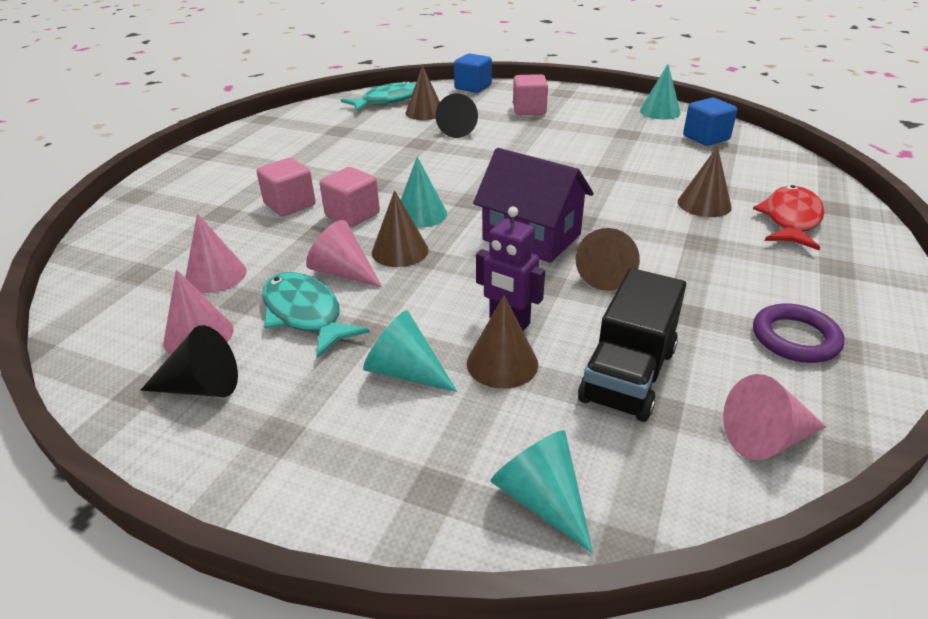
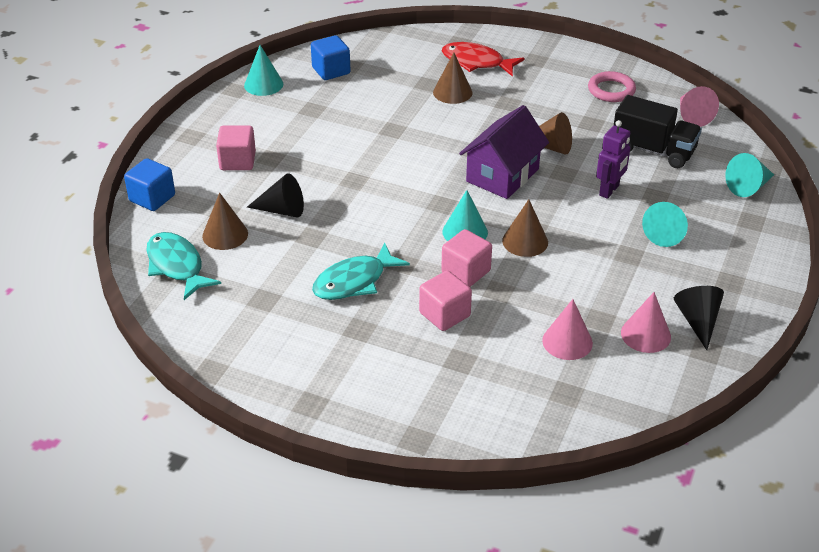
camera: 90 degrees left, 5 degrees up
(305, 314) = (613, 284): turquoise fish -> turquoise fish (354, 281)
(343, 272) = (558, 269): pink cone -> none
(502, 363) = (651, 195): brown cone -> none
(795, 338) = (611, 90): purple ring -> pink ring

